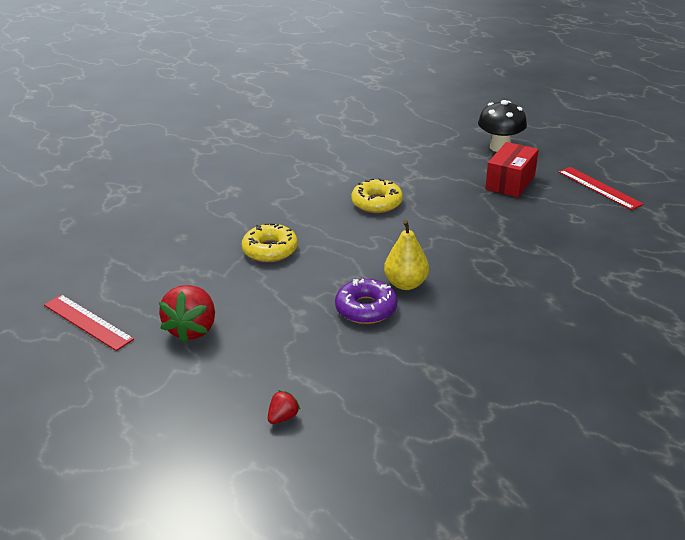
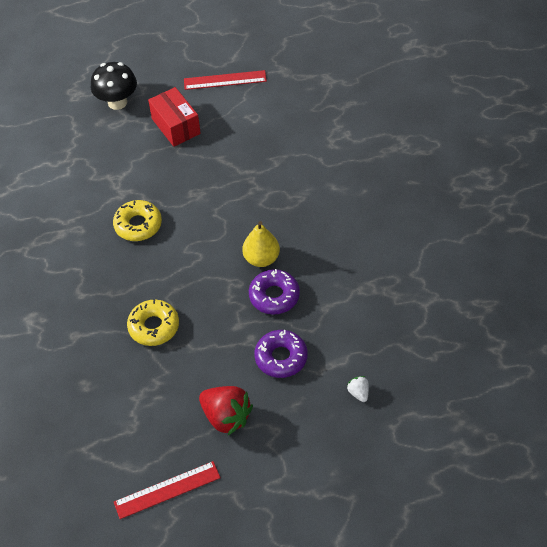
camera: 60 degrees left, 20 degrees up
(283, 417) = (358, 393): red strawberry -> white strawberry
(291, 340) = (281, 357): none -> purple donut

